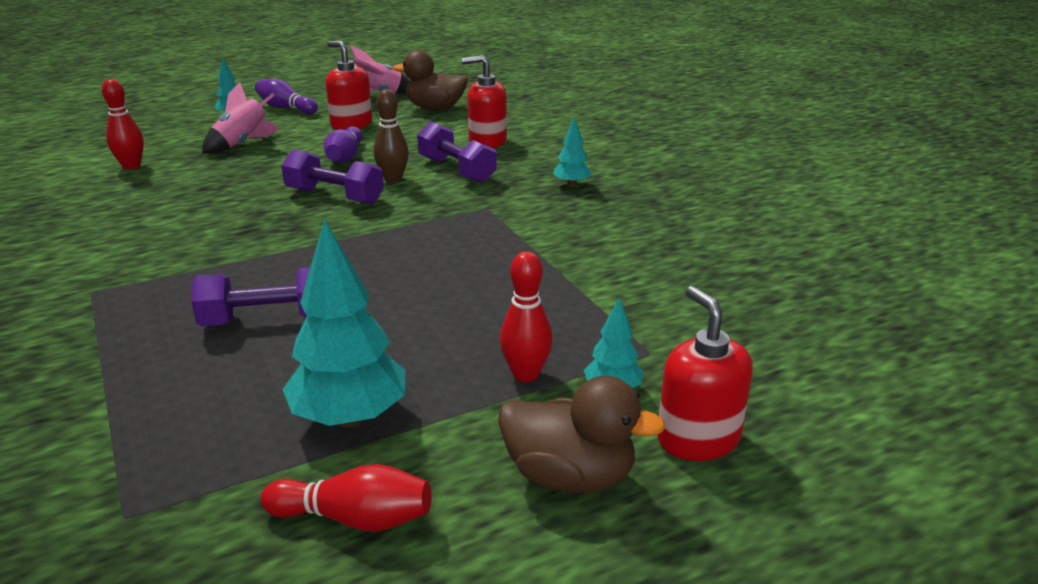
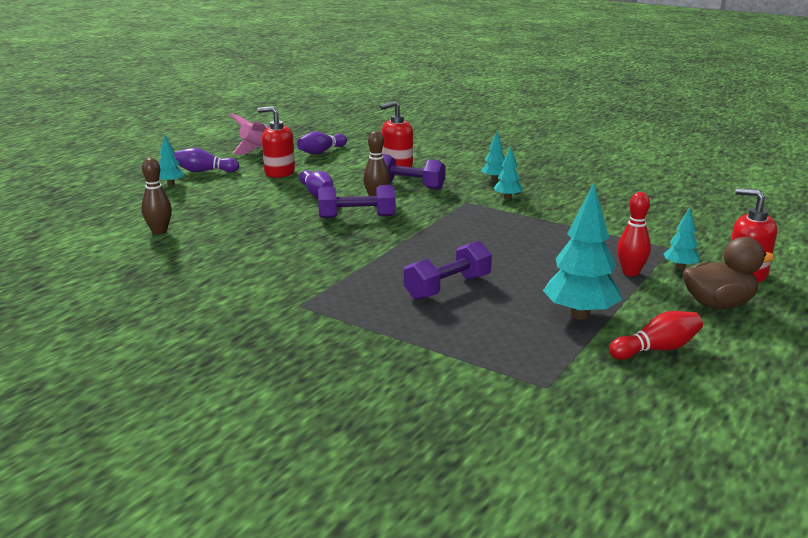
camera: 30 degrees left, 5 degrees down
(131, 166) = (159, 231): red bowling pin -> brown bowling pin
(243, 143) = (220, 200): pink rocket -> none
(435, 108) = (321, 152): brown duck -> purple bowling pin
(546, 214) = (507, 198): none -> turquoise tree

